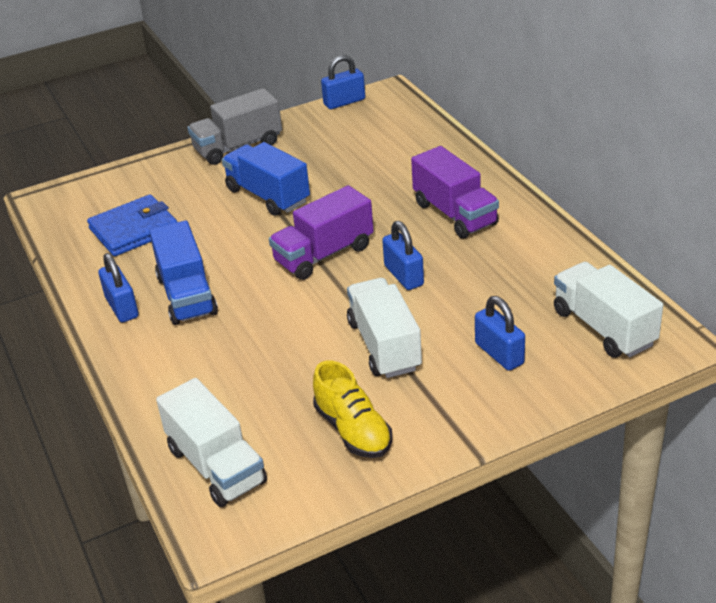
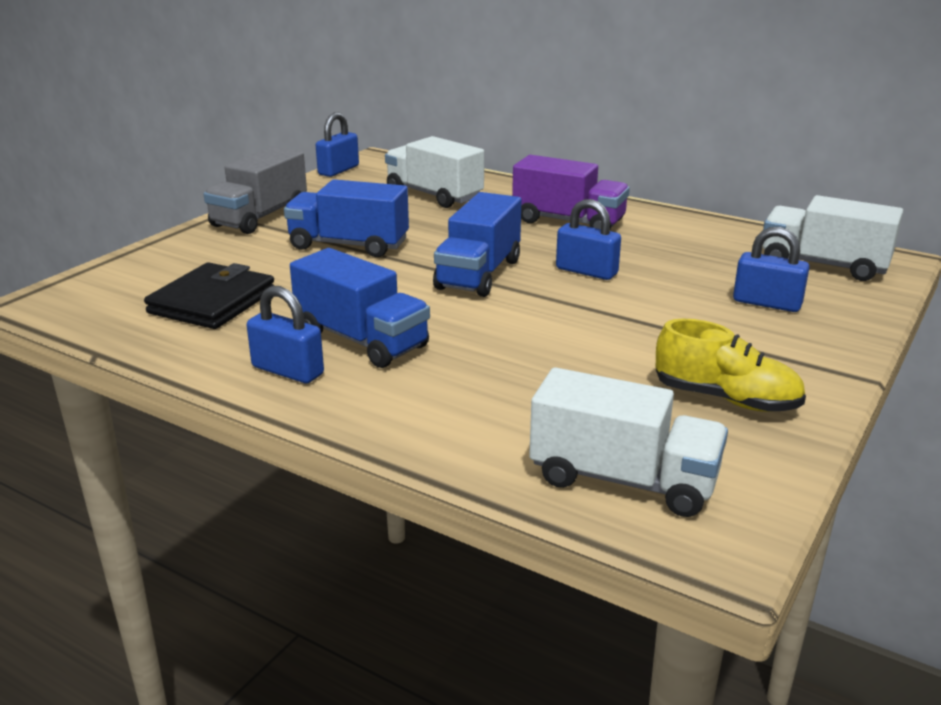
camera: 35 degrees left, 10 degrees down
(134, 229) = (212, 302): blue wallet -> black wallet
(324, 254) = (478, 274): purple truck -> blue truck
(384, 345) = (650, 325): white truck -> white truck (434, 195)

